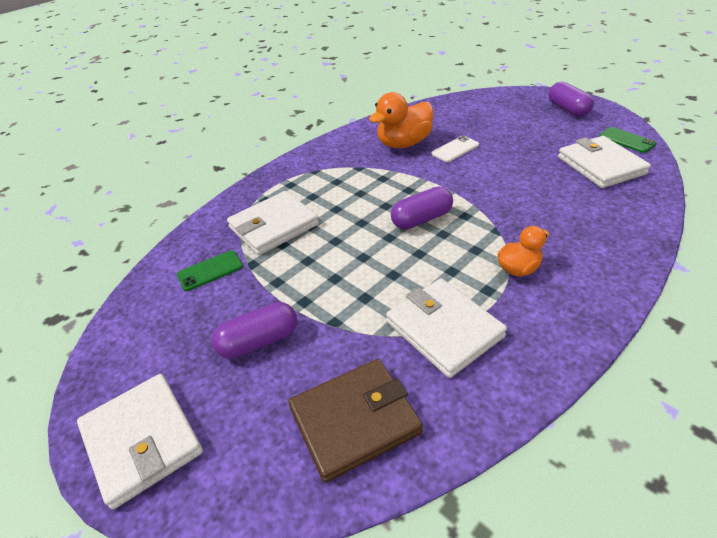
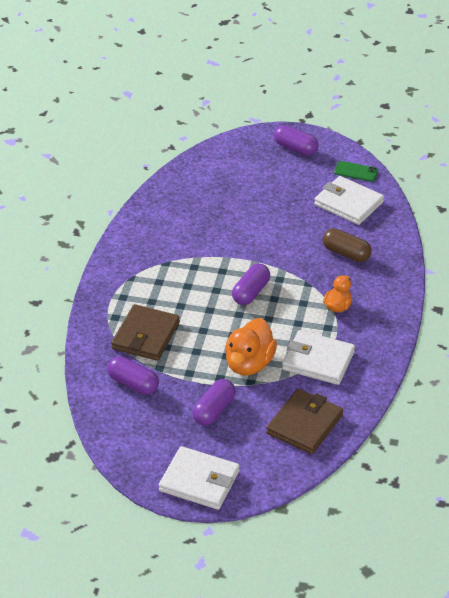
camera: 35 degrees left, 0 degrees up
(210, 271) = (133, 384): green phone -> purple capsule
(274, 226) = (146, 336): white wallet -> brown wallet
(404, 144) = (183, 227): orange duck -> orange duck (249, 364)
(455, 149) = (231, 220): white phone -> none
(567, 213) = (346, 253): none -> brown capsule

